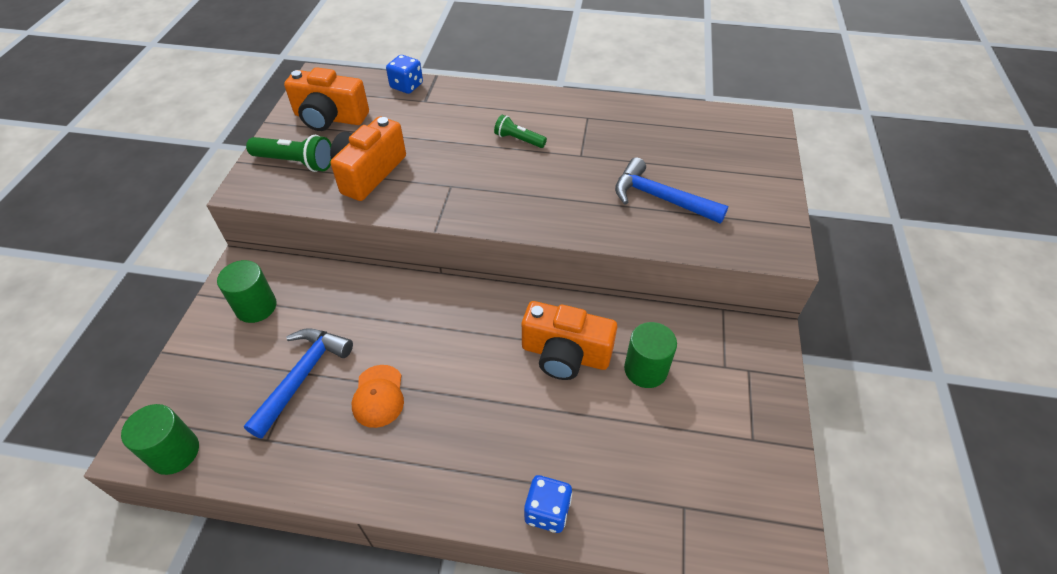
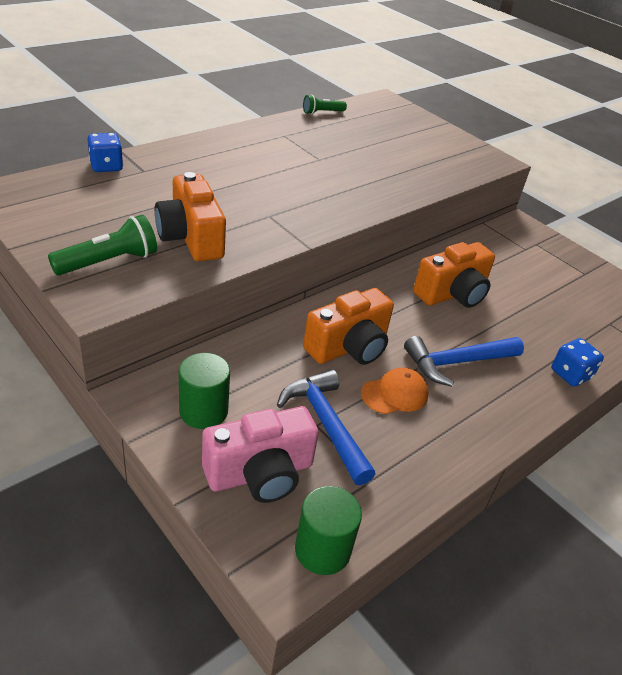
camera: 55 degrees left, 10 degrees down
(221, 373) = (260, 473): none -> pink camera
(330, 118) = (77, 216): orange camera -> orange camera (349, 347)
(378, 396) = (395, 394): orange cap -> orange cap turned 60 degrees counterclockwise
(518, 140) = (264, 167): green flashlight -> green flashlight (322, 112)
(645, 369) = (498, 274): green cylinder -> none
(660, 198) = (403, 162): blue hammer -> blue hammer (456, 362)

